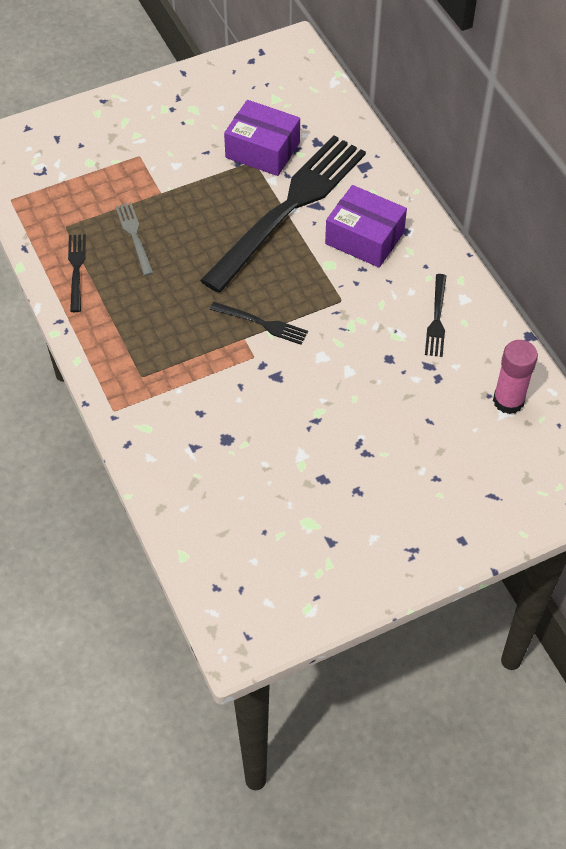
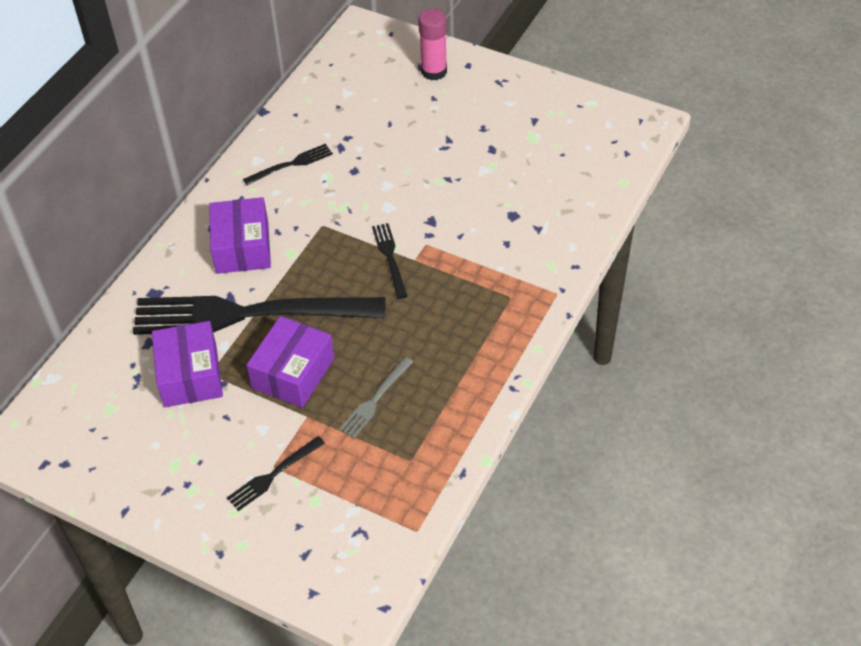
camera: 125 degrees left, 5 degrees down
(76, 269) = (449, 416): black fork -> black fork (272, 476)
(206, 204) = (293, 373): none -> purple box
(508, 401) = (333, 95): pink glue stick -> pink glue stick (434, 71)

